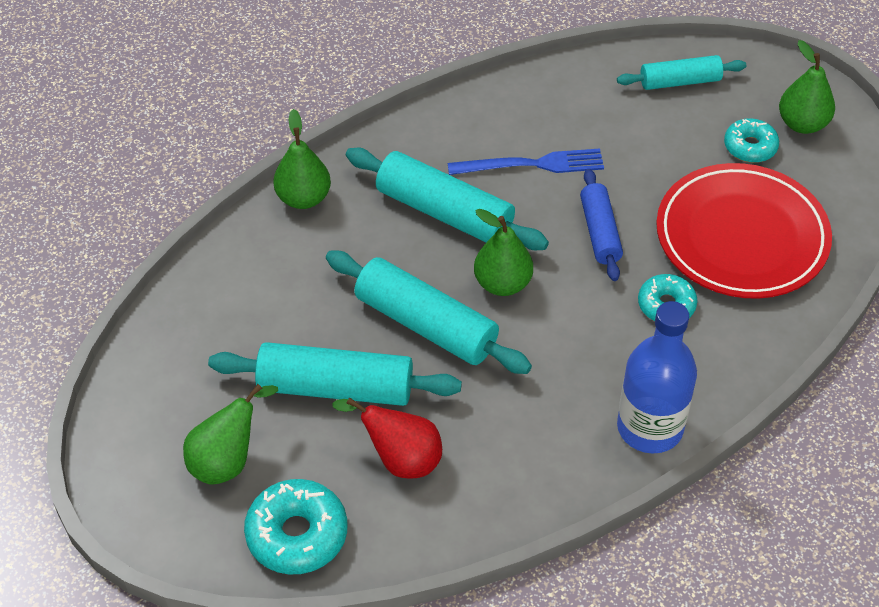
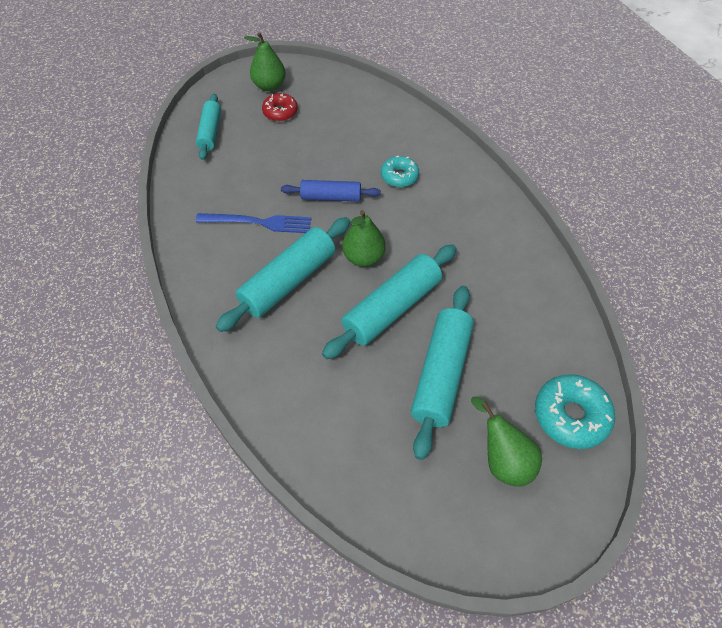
camera: 80 degrees left, 5 degrees up
(303, 198) = (245, 375): green pear -> none
(400, 459) = (508, 340): red pear -> none
(532, 165) = (258, 222): blue fork -> blue fork turned 90 degrees clockwise
(650, 427) = (493, 202): blue bottle -> none
(741, 237) = (353, 131): red plate -> none
(750, 147) = (280, 112): turquoise donut -> red donut

